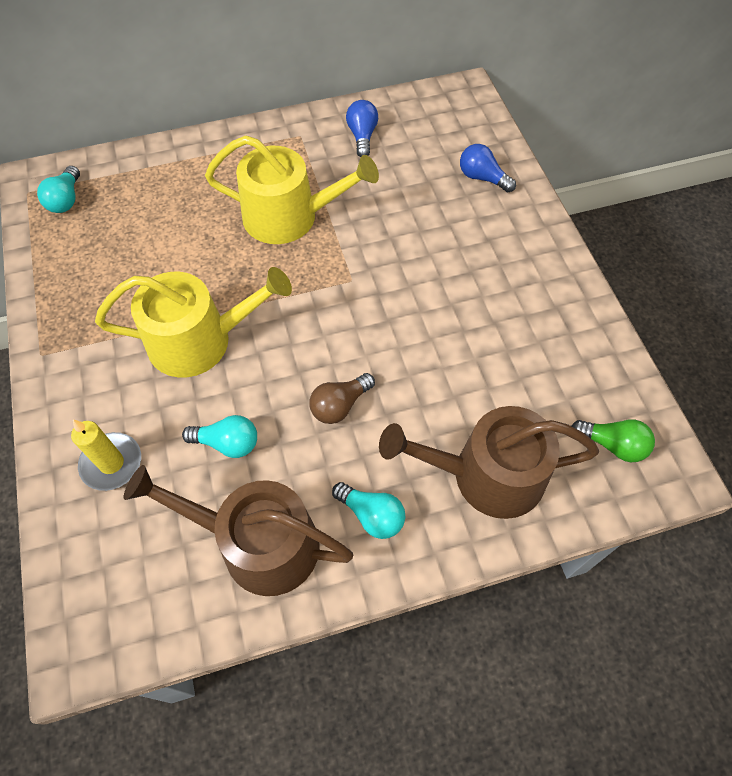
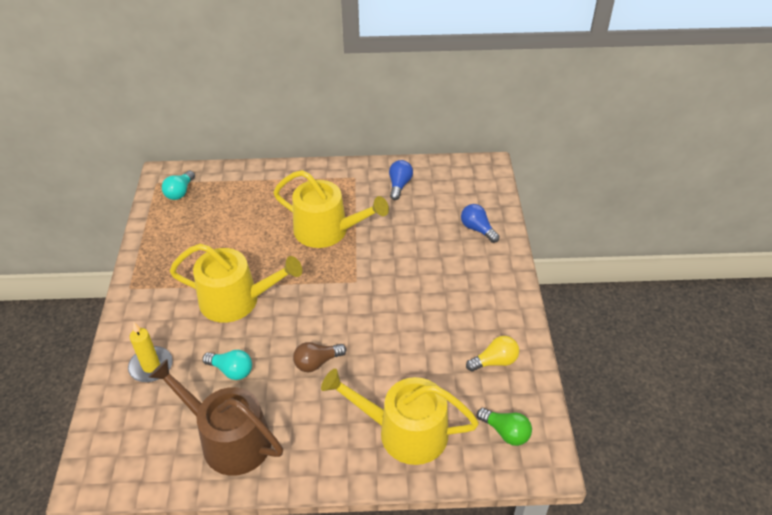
camera: 15 degrees right, 15 degrees down
(372, 515) = (313, 439): turquoise light bulb -> none
(486, 475) = (404, 431): brown watering can -> yellow watering can
(566, 352) = (495, 361): none -> yellow light bulb

